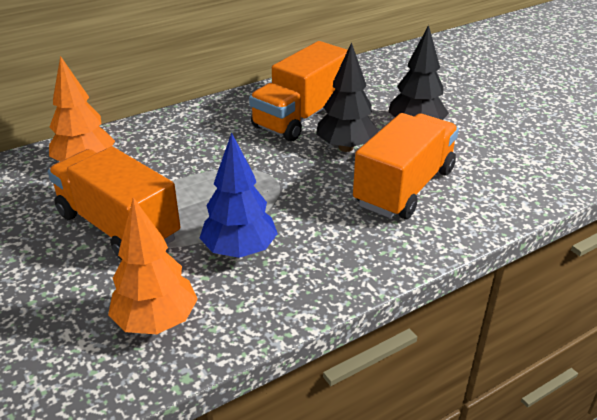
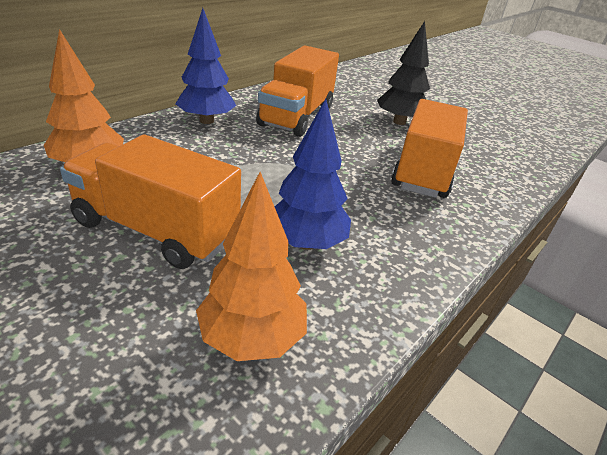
camera: 20 degrees left, 0 degrees up
(206, 120) = (206, 121): none -> blue tree
(346, 147) = (351, 140): black tree -> none

